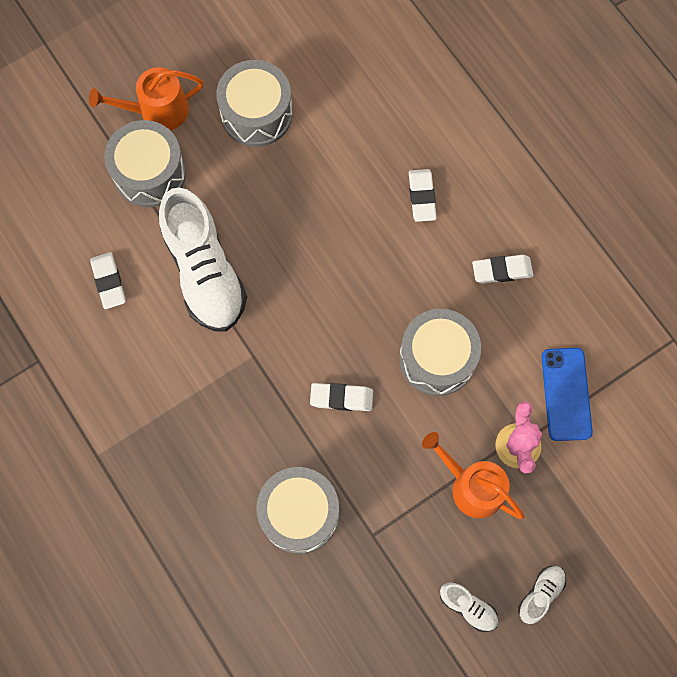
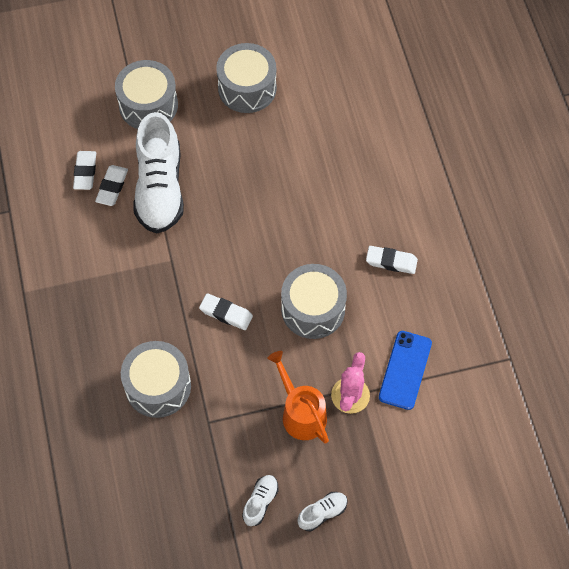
camera: 20 degrees right, 10 degrees down
(158, 111) = (173, 63): orange watering can -> none
(422, 197) = (350, 187): white eraser -> white eraser (112, 187)
(468, 607) = (260, 502): white shoe -> white shoe turned 120 degrees counterclockwise

